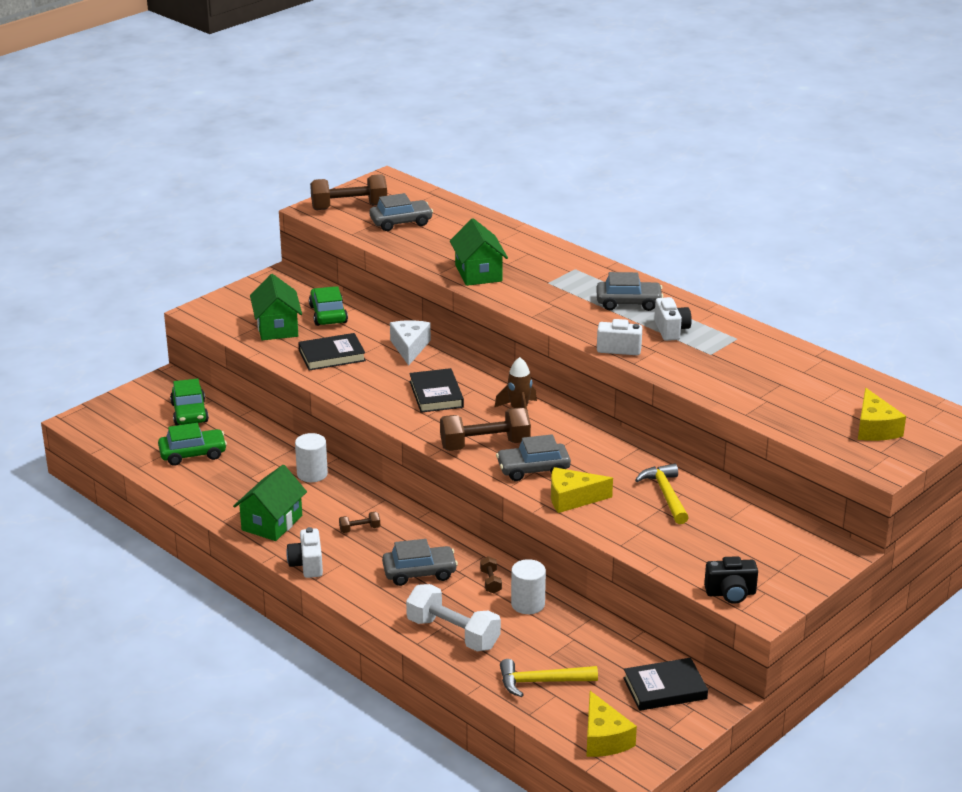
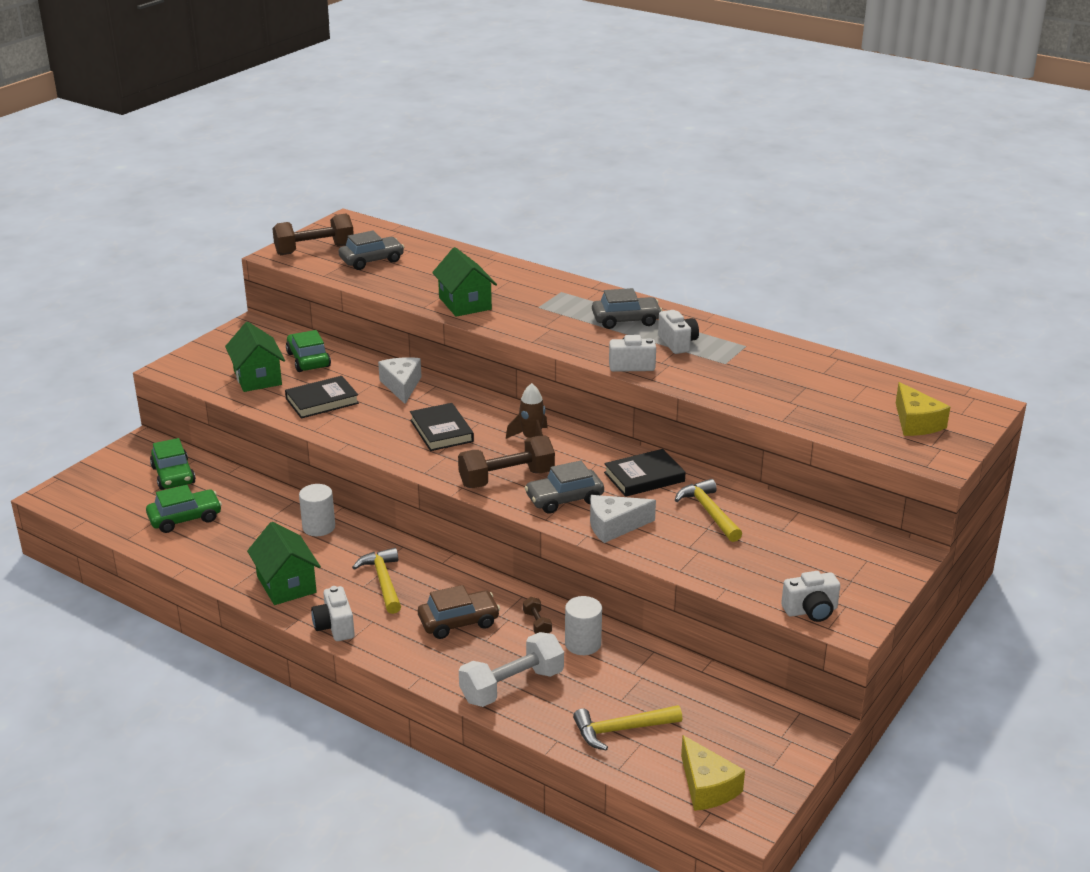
camera: 10 degrees left, 0 degrees up
(272, 523) = (286, 584): green house -> green house turned 45 degrees counterclockwise
(359, 529) = (383, 581): brown dumbbell -> yellow hammer
(419, 572) = (458, 622): grey car -> brown car
(453, 634) = (512, 686): white dumbbell -> white dumbbell turned 60 degrees counterclockwise
(572, 499) = (614, 526): yellow cheese -> white cheese
(665, 688) = (754, 721): black book -> black book (644, 477)
(730, 593) = (811, 611): black camera -> white camera

